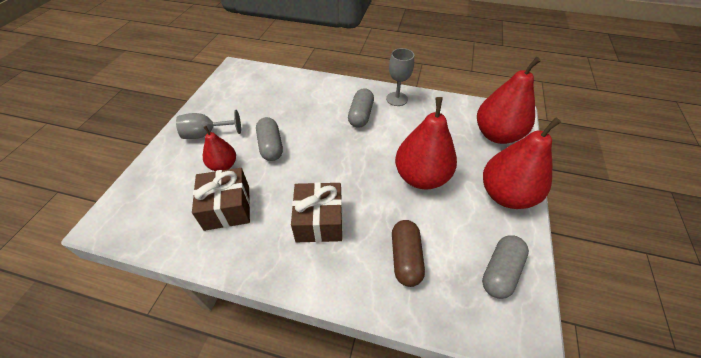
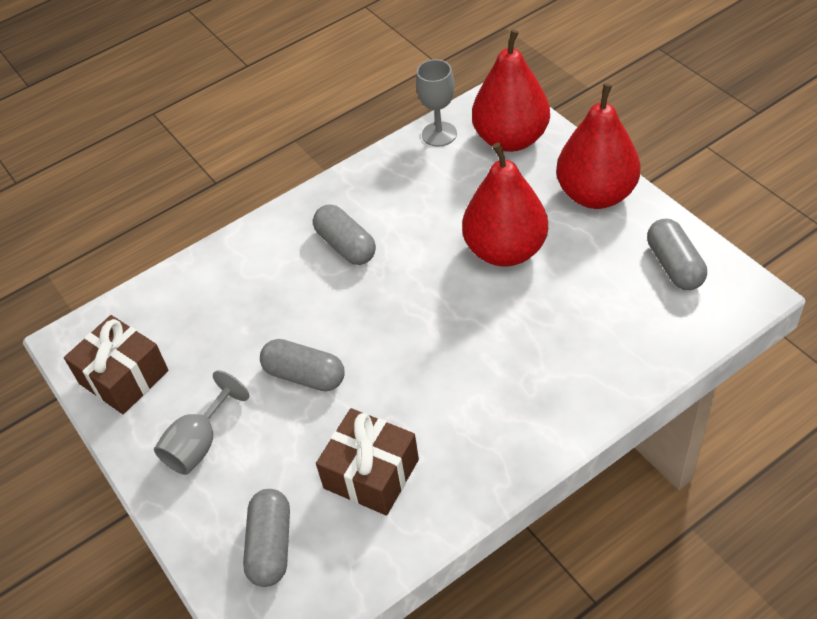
camera: 45 degrees left, 0 degrees up
(160, 193) = (271, 546): none -> grey capsule
(223, 165) = (288, 447): red pear -> none
(319, 221) = (479, 385): brown gift -> brown gift (124, 377)
(396, 99) = (355, 190): grey goblet -> grey goblet (439, 134)
(405, 258) = (595, 333): brown capsule -> none

